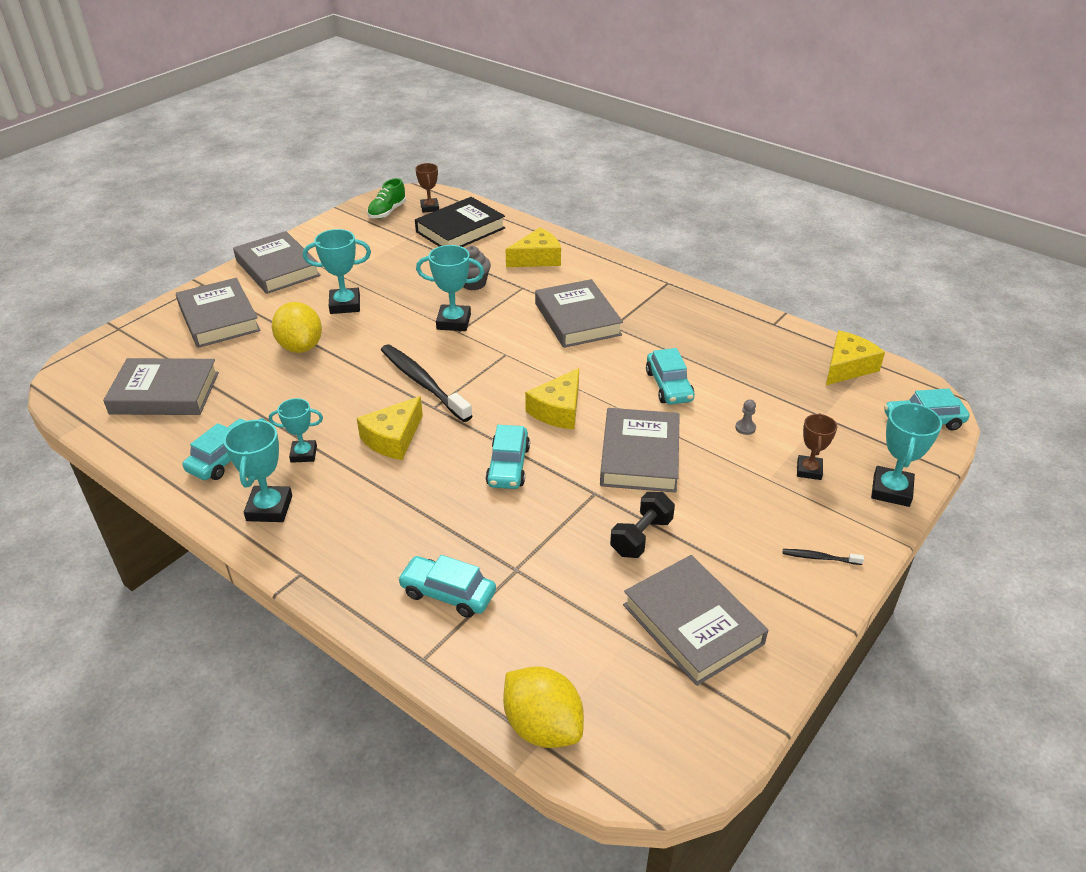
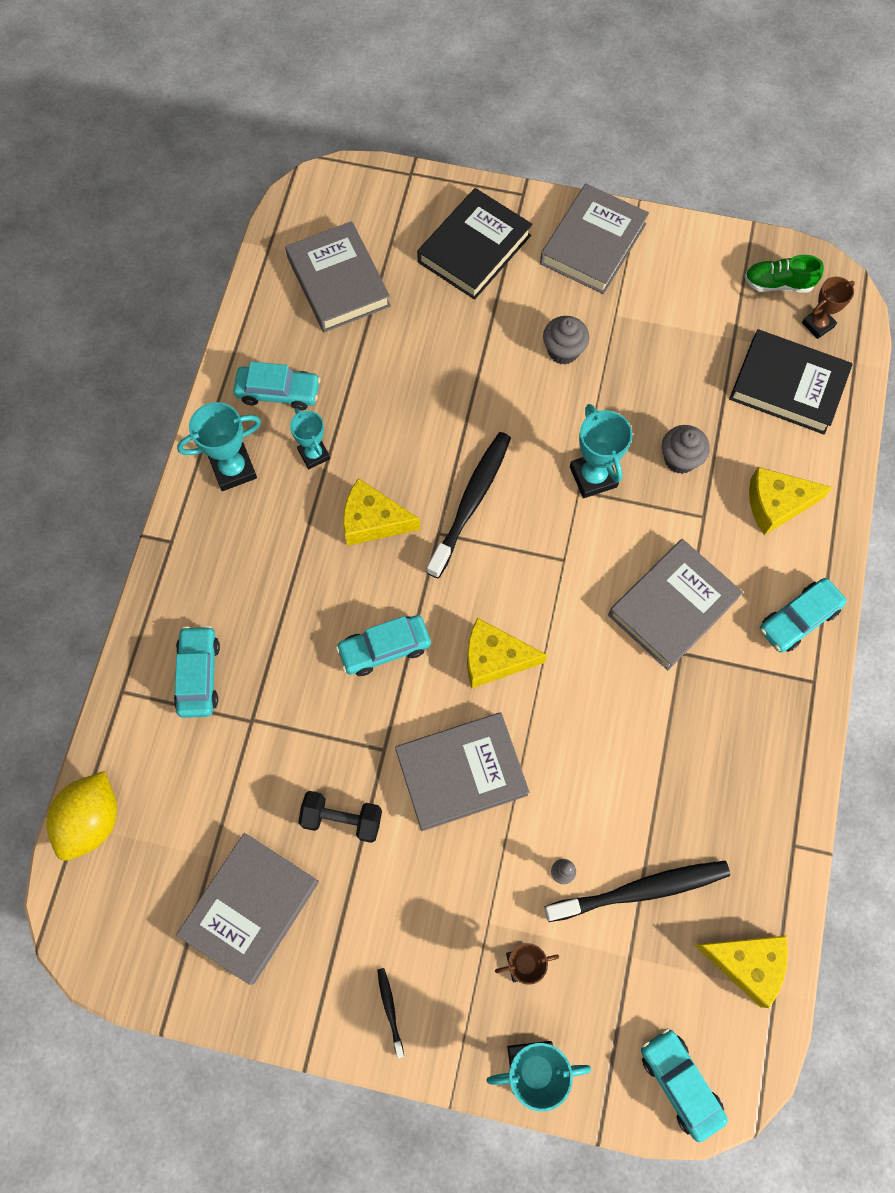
camera: 65 degrees right, 30 degrees up
(219, 318) = (474, 248): grey book -> black book
(300, 346) = (469, 353): yellow lemon -> none
(345, 305) = (563, 351): turquoise trophy -> grey cupcake
(537, 258) = (776, 504): yellow cheese -> yellow cheese turned 135 degrees clockwise
(669, 386) = (597, 760): turquoise car -> turquoise car (798, 619)
(776, 396) = (641, 890): none -> black toothbrush

